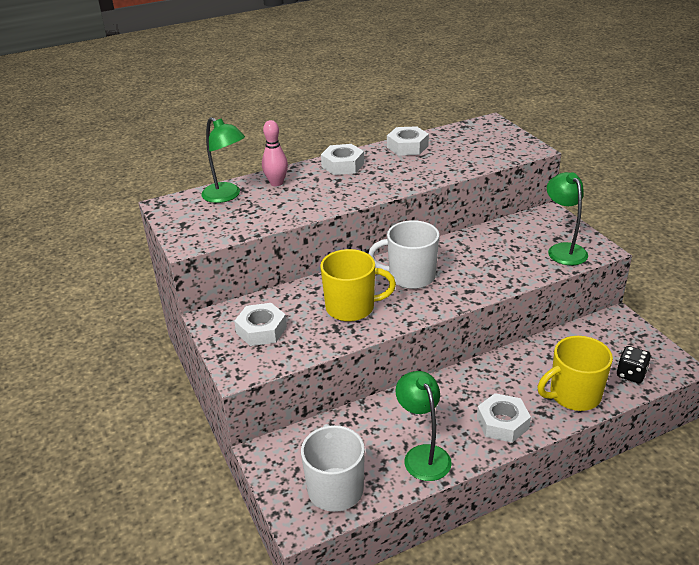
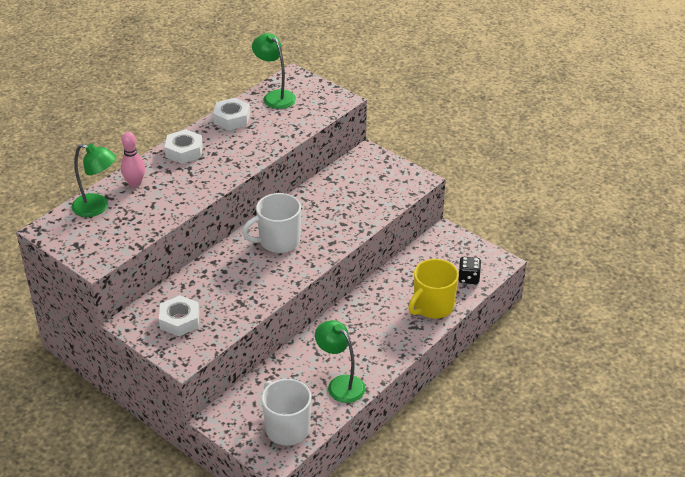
camera: 25 degrees left, 5 degrees up
(352, 308) = (244, 281): yellow mug -> none
(502, 423) = (389, 343): white nut -> none
(563, 250) = (391, 186): green lamp -> green lamp (275, 96)

